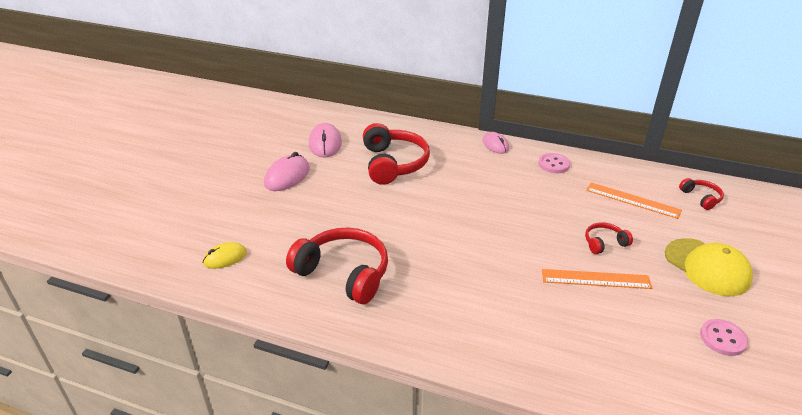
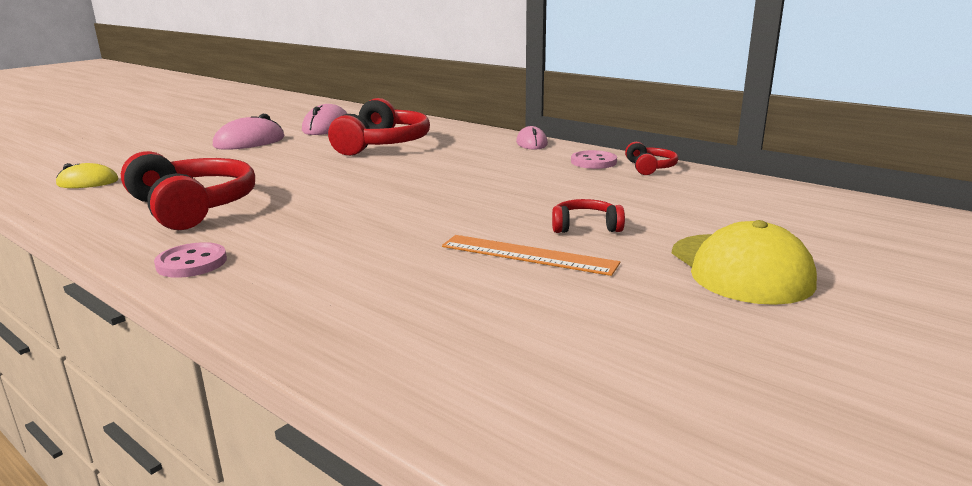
camera: 20 degrees right, 15 degrees down
(632, 200) = (679, 198): orange ruler -> none
(701, 198) = (801, 207): red headphones -> red headphones (650, 167)
(722, 338) = (685, 346): pink button -> pink button (191, 263)

